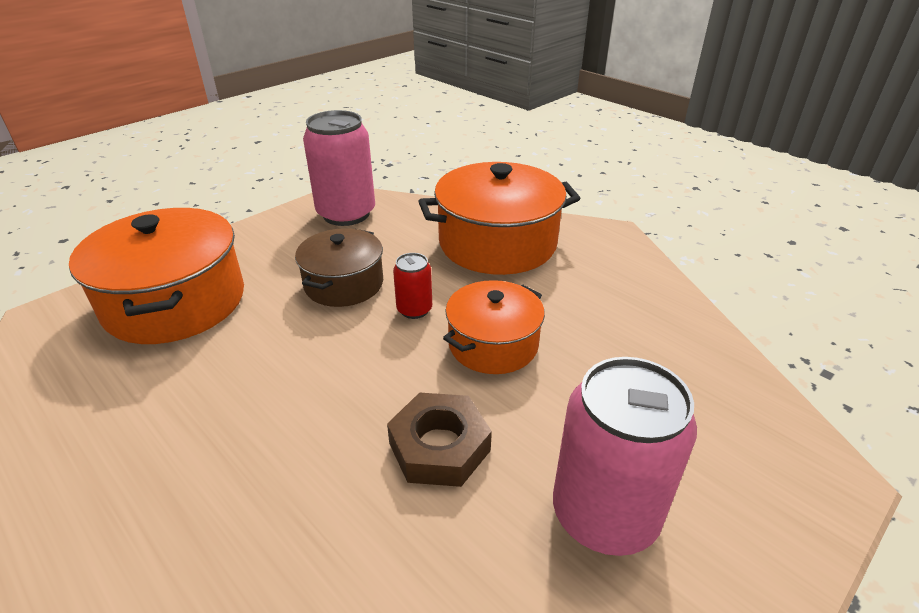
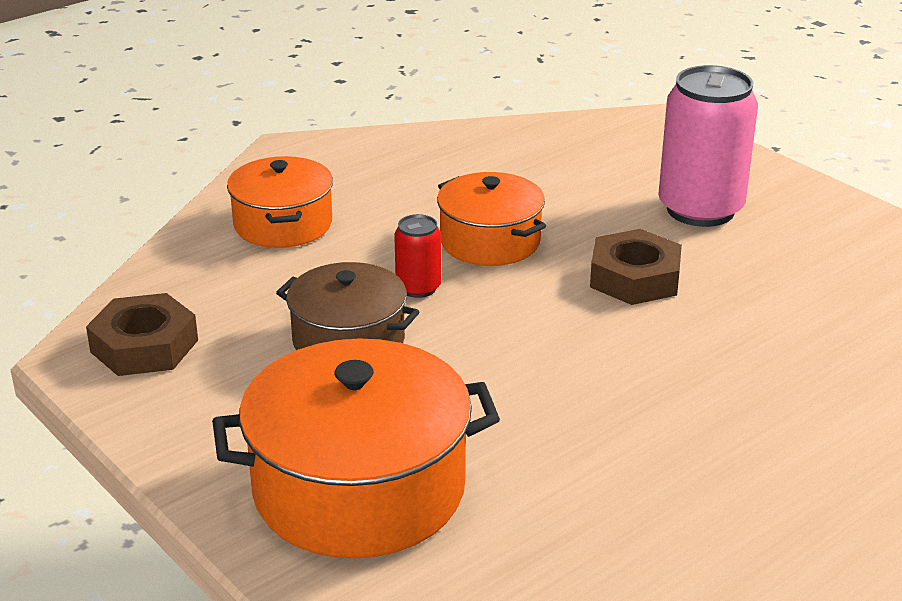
camera: 85 degrees left, 5 degrees down
(346, 214) = (144, 346): pink can -> brown nut
(497, 243) = (283, 224): orange pot -> orange pot, size x0.61

